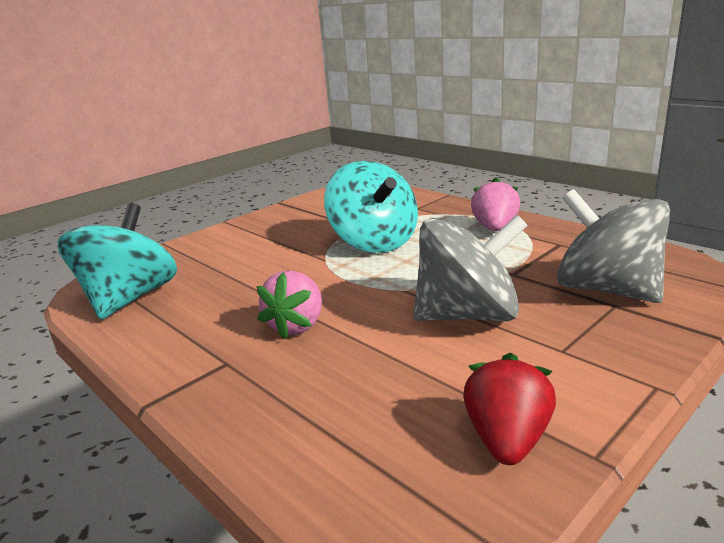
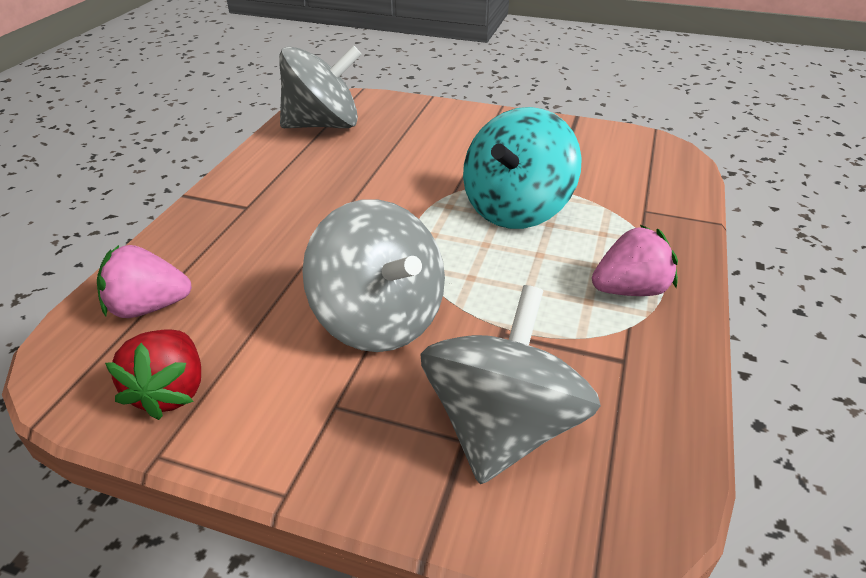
camera: 60 degrees right, 15 degrees up
(129, 298) = (323, 125): turquoise spinning top -> grey spinning top
(297, 326) = (314, 220): pink strawberry -> pink strawberry (149, 307)
(507, 439) = (171, 391): red strawberry -> red strawberry turned 105 degrees clockwise

